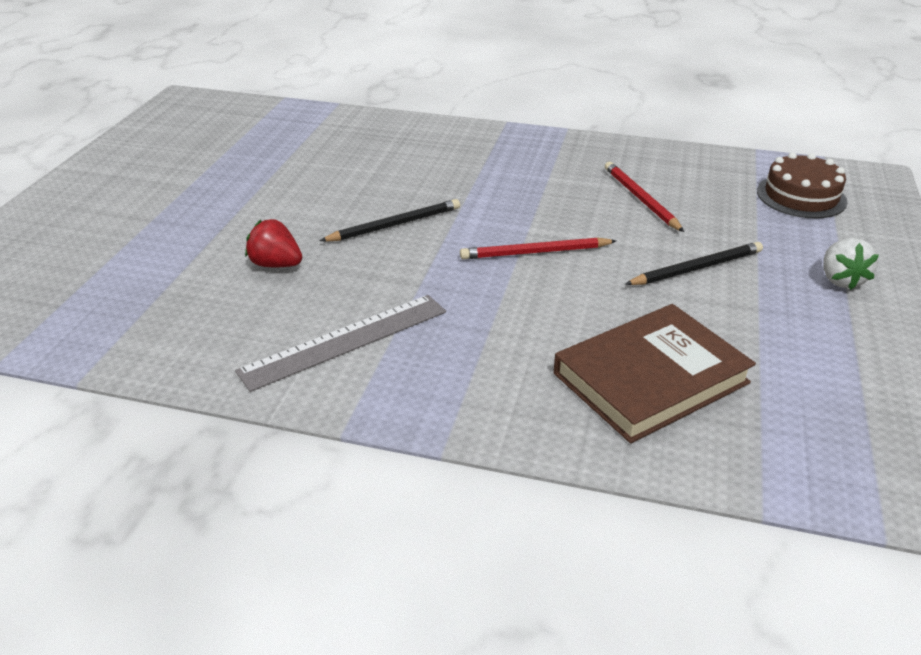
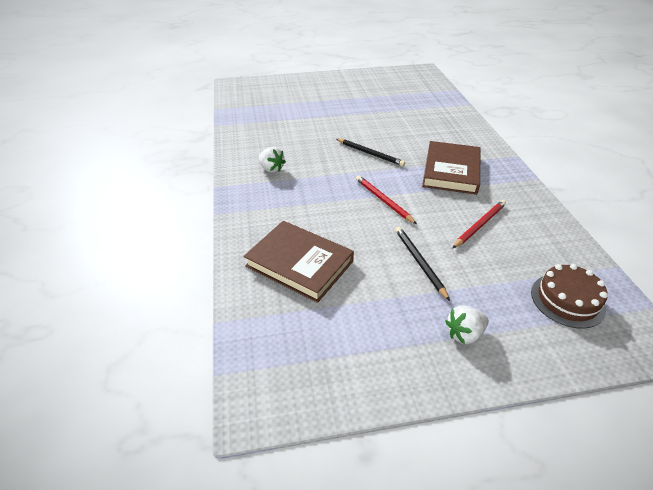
camera: 65 degrees right, 5 degrees up
(276, 264) = (312, 136): red strawberry -> none
(345, 341) = (271, 169): grey ruler -> white strawberry
(503, 176) = (451, 171): none -> brown book
(696, 268) = (419, 262): black pencil -> black pencil turned 150 degrees counterclockwise

